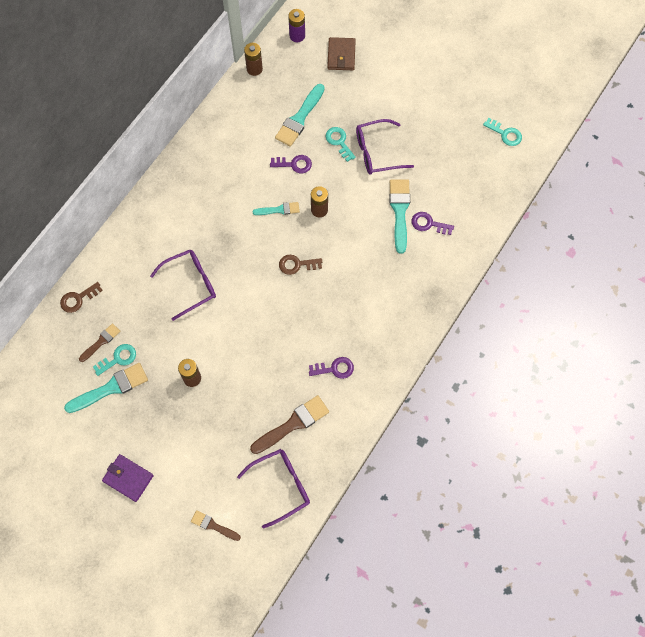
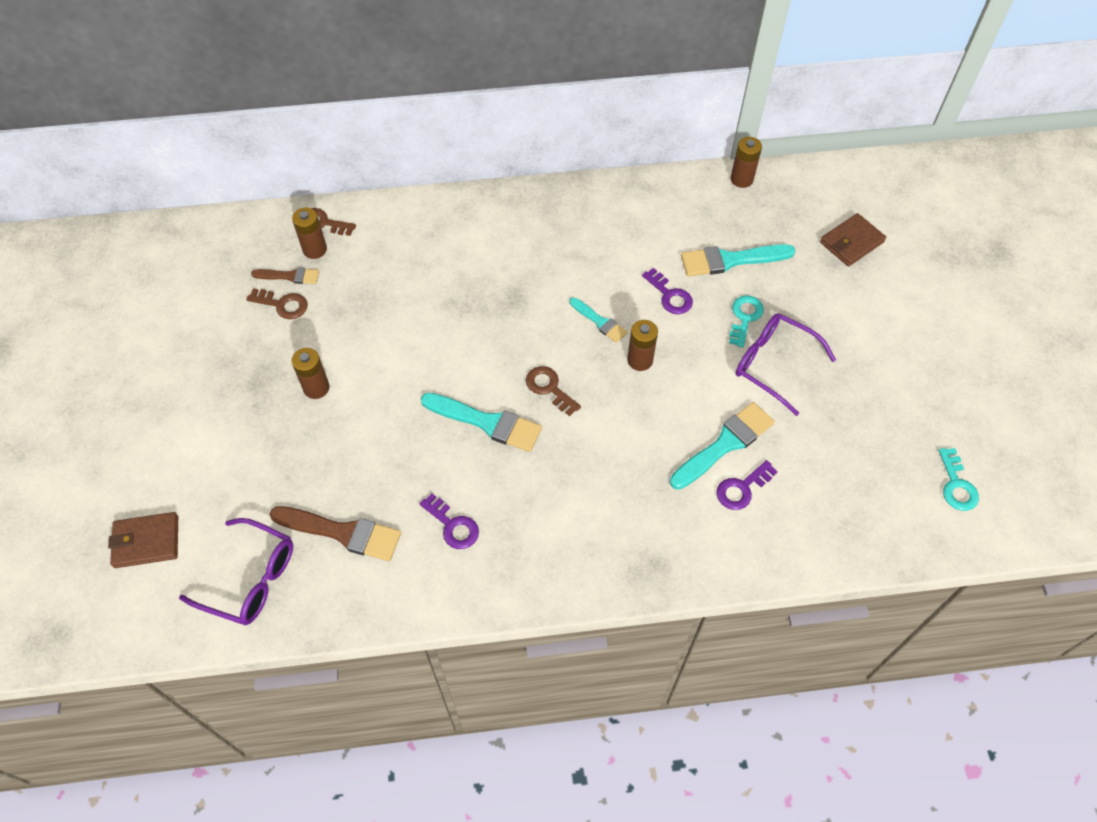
camera: 50 degrees right, 10 degrees down
(94, 316) = (315, 249): none -> brown battery
(111, 388) = (242, 322): turquoise brush -> turquoise brush (487, 422)
(118, 358) = (282, 305): turquoise key -> brown key
(128, 478) = (146, 414): purple wallet -> none
(191, 284) = (429, 306): purple glasses -> none
(213, 525) = (146, 542): brown brush -> brown wallet
(297, 36) = (825, 187): purple battery -> none
(428, 224) = (742, 488): purple key -> purple key turned 105 degrees counterclockwise

